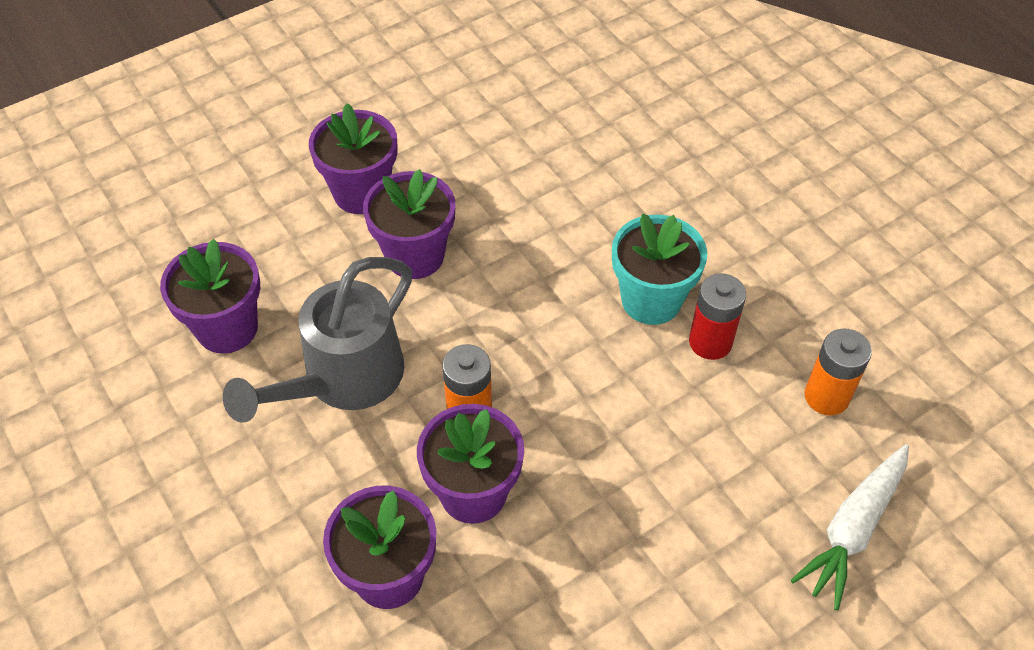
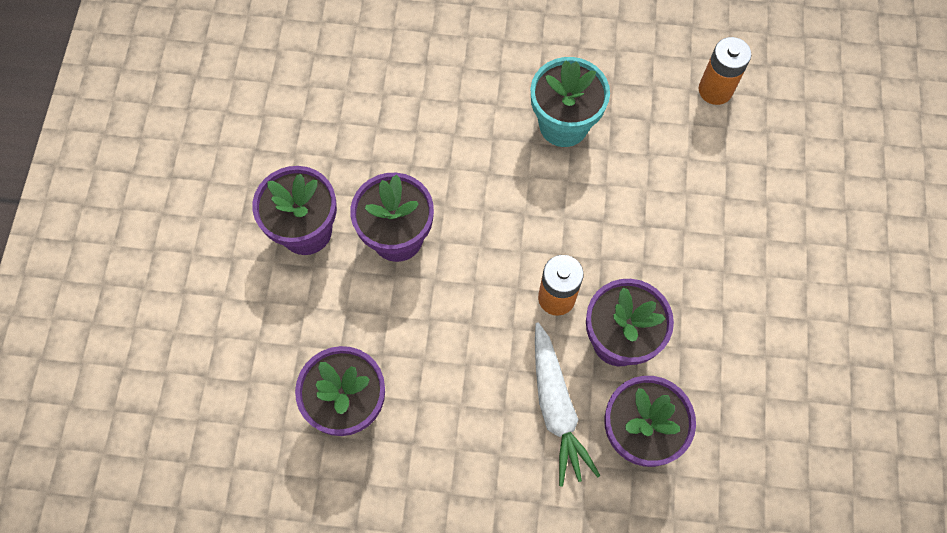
camera: 50 degrees left, 15 degrees up
(343, 380) = (463, 358): grey watering can -> none
(710, 342) = (624, 118): red battery -> none
(853, 529) = (809, 152): white carrot -> white carrot (556, 408)

